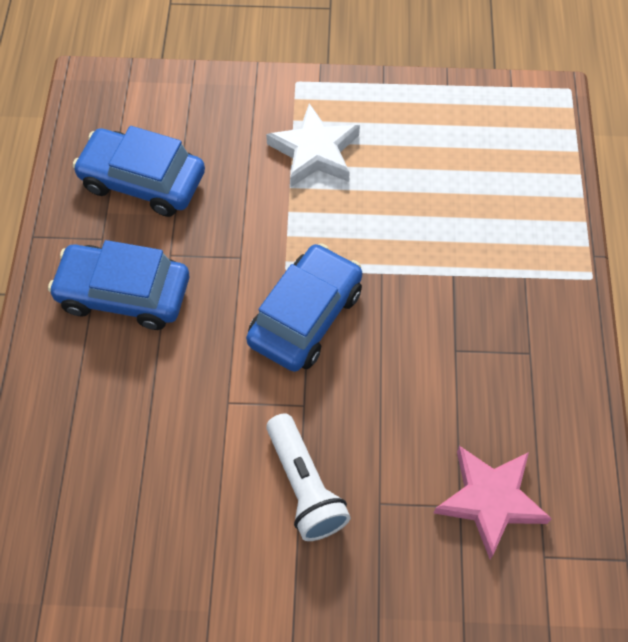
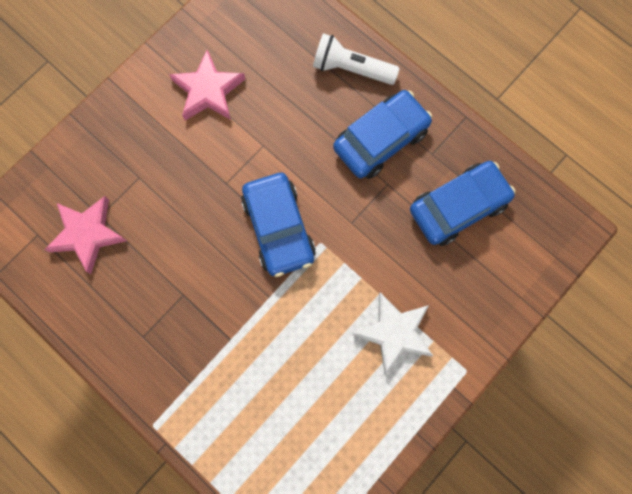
camera: 130 degrees right, 15 degrees up
(209, 517) = (208, 91): none -> pink star
(304, 486) = (181, 148): white flashlight -> white flashlight (351, 69)

